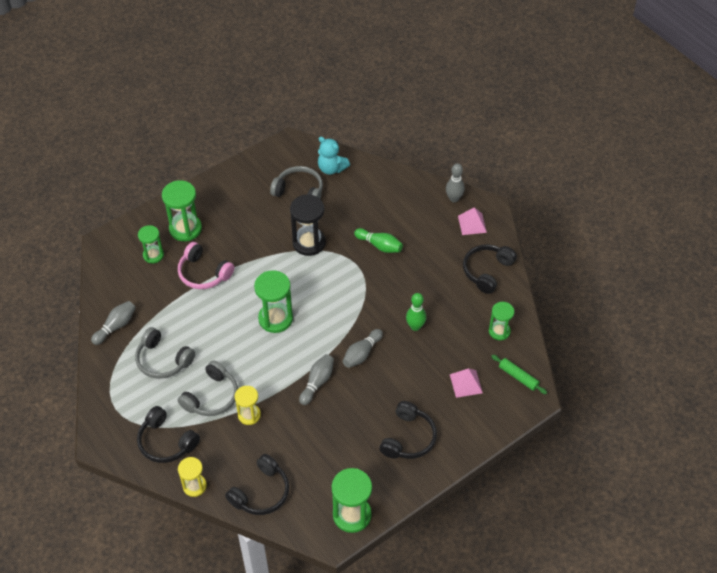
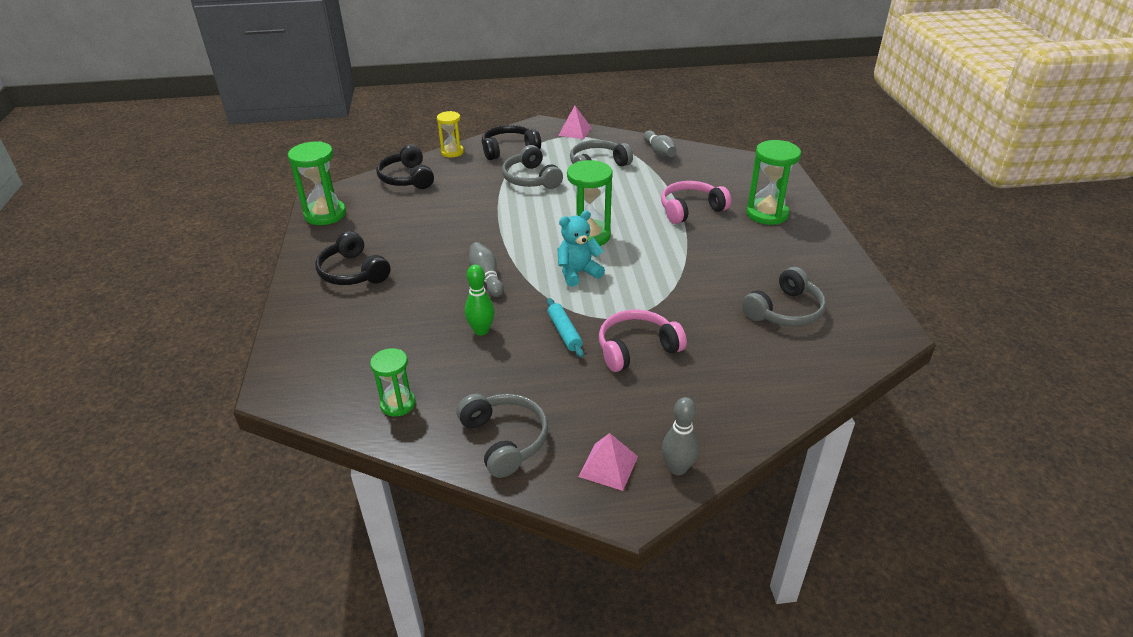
camera: 120 degrees right, 15 degrees down
(153, 255) = (739, 188): green hourglass -> none
(249, 415) = (489, 192): yellow hourglass -> none
(309, 243) = (685, 291): black hourglass -> none
(317, 382) = (482, 238): grey bowling pin -> none
(331, 168) = (818, 355): turquoise teddy bear -> turquoise teddy bear (578, 273)
(379, 245) = (636, 348): green bowling pin -> pink headphones
(388, 285) = (564, 332): none -> turquoise rolling pin
(466, 383) = (362, 340): pink pyramid -> pink pyramid (575, 131)
(487, 271) = (505, 440): black headphones -> grey headphones
(518, 377) = (317, 389): green rolling pin -> none

